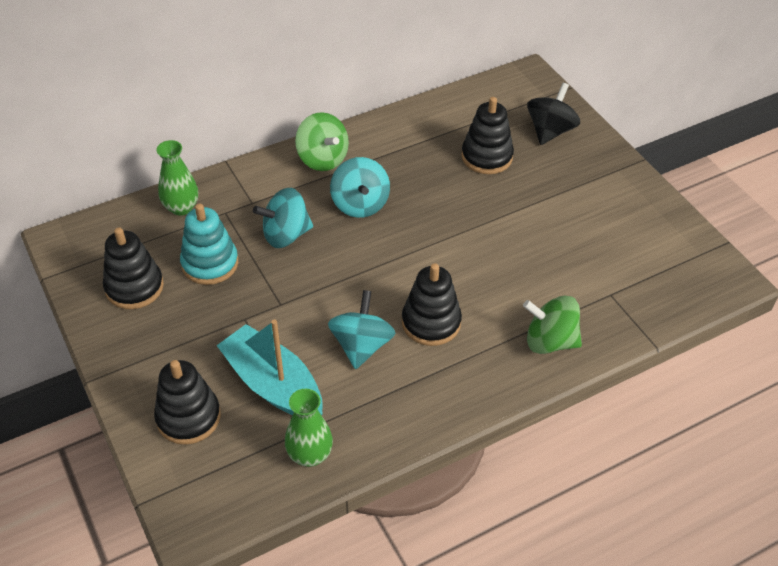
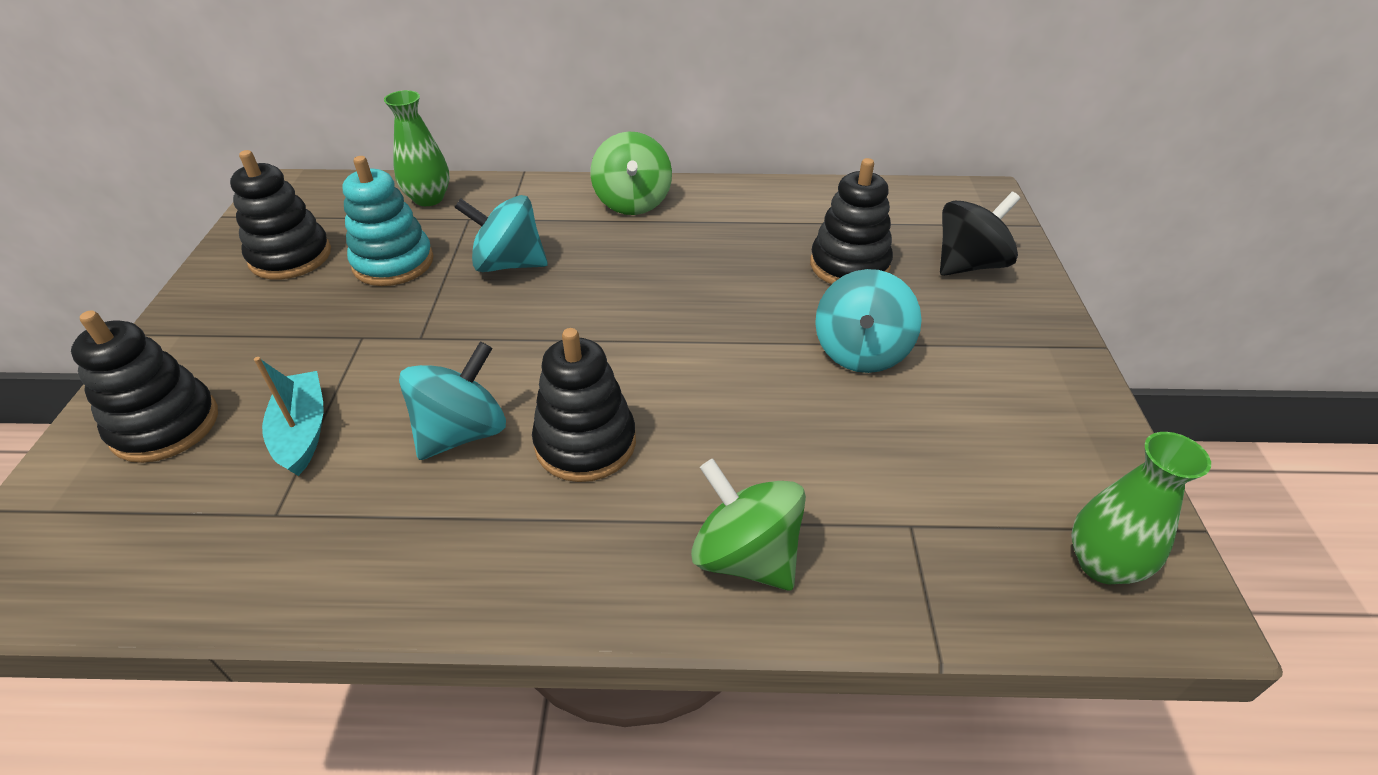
camera: 30 degrees right, 5 degrees down
(273, 384) = (302, 432): turquoise boat -> turquoise boat, size x0.61
(310, 455) = (236, 555): green vase -> green vase (1102, 564)
(360, 204) = (630, 263): turquoise spinning top -> turquoise spinning top (861, 352)

